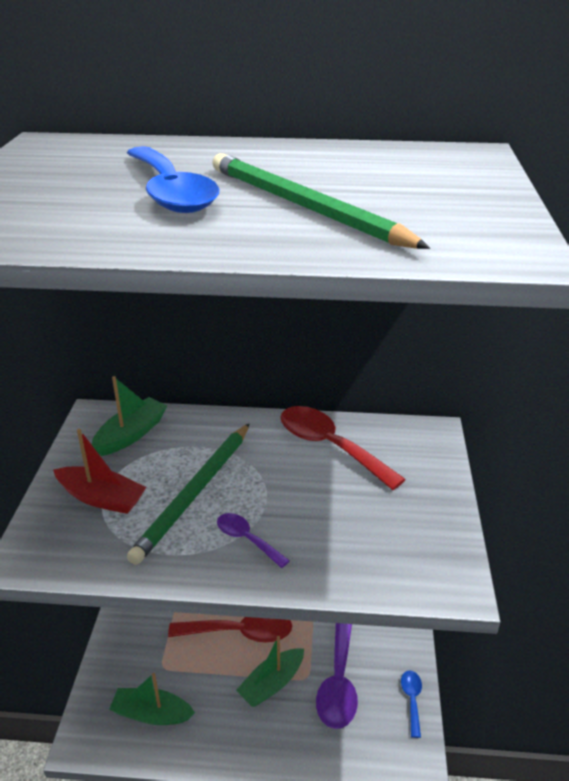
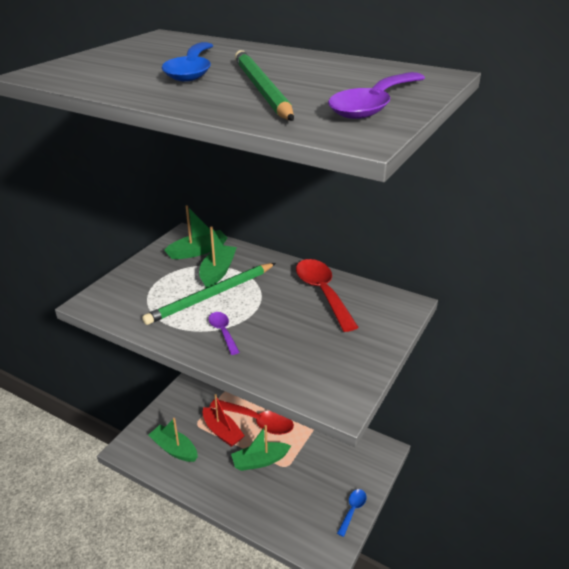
camera: 25 degrees right, 0 degrees up
(101, 498) = (154, 282): red boat -> red boat (222, 432)
(179, 456) = (218, 272): none -> green boat
(338, 682) = (306, 478): purple spoon -> purple spoon (375, 105)

